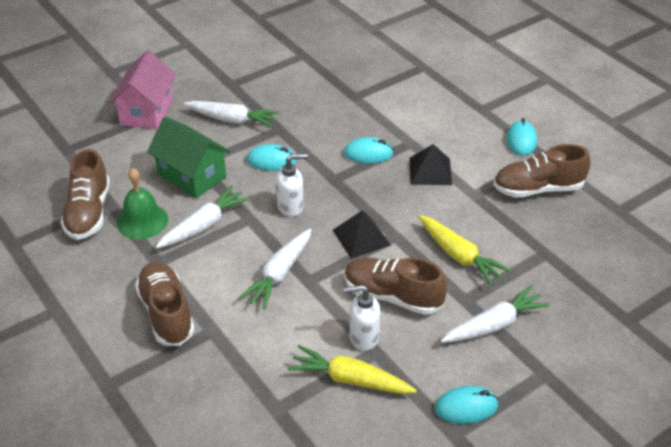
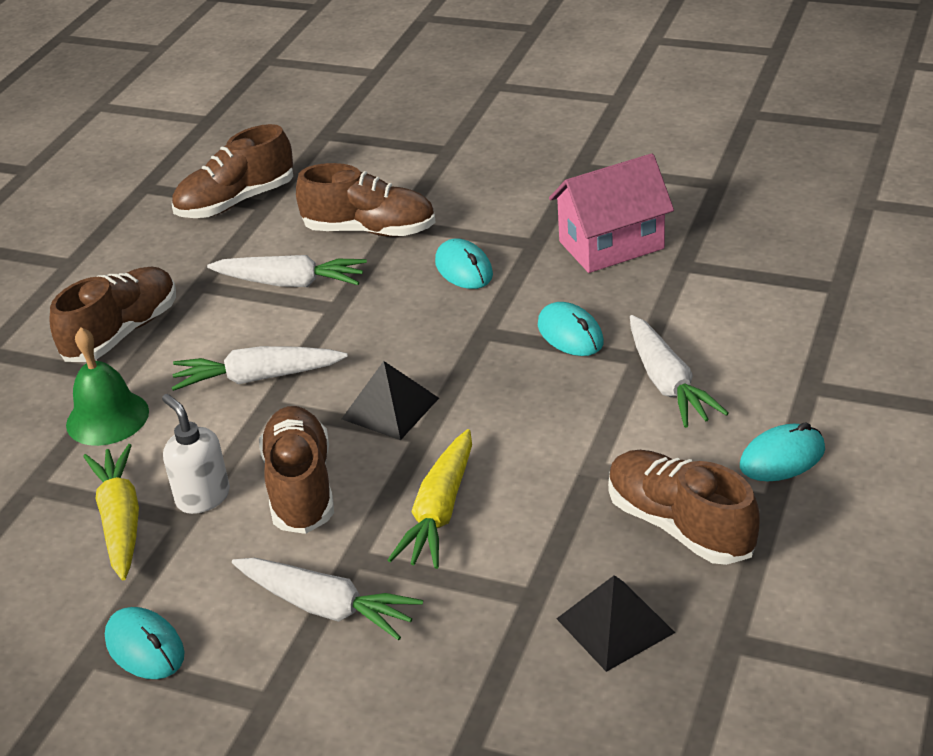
camera: 60 degrees right, 5 degrees down
(142, 221) = (257, 240): green bell -> green bell (107, 418)
(146, 112) = (451, 143): pink house -> pink house (611, 245)
(192, 176) = (370, 230): green house -> brown shoe
(232, 120) = (508, 203): white carrot -> white carrot (667, 382)
(291, 207) = (391, 326): white soap dispenser -> none
(430, 171) = (597, 403): black pyramid -> black pyramid (615, 625)

